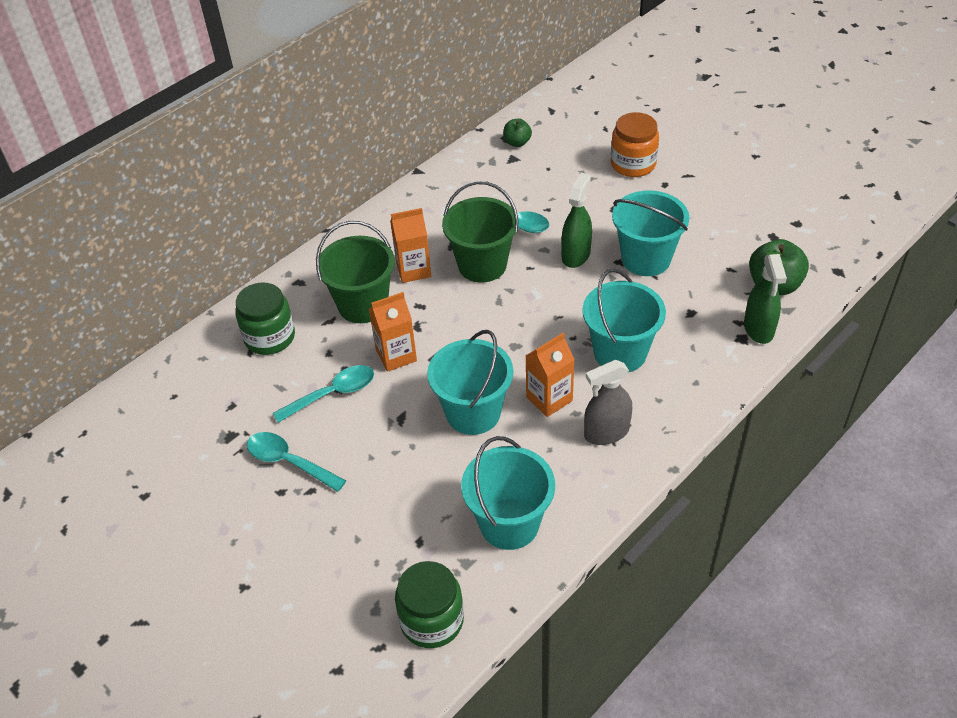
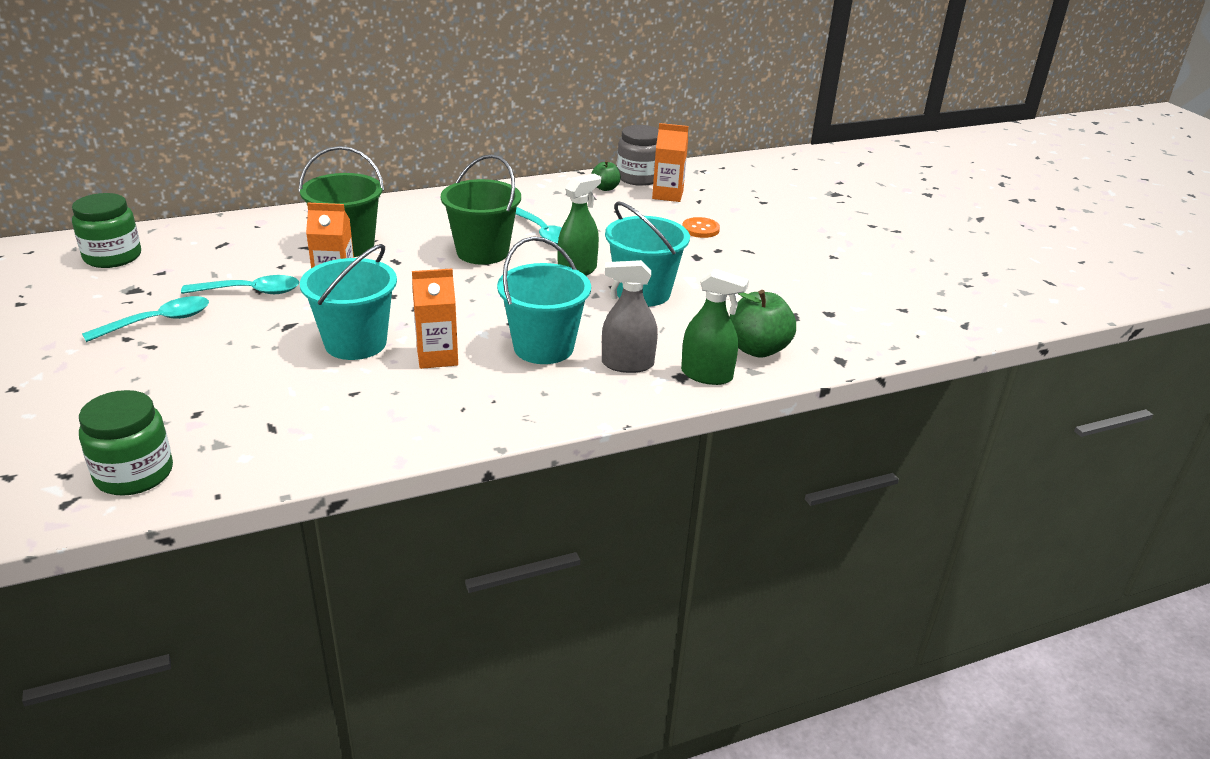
camera: 20 degrees right, 15 degrees down
(269, 337) = (246, 242): green jar -> green jar (112, 257)
(289, 462) = (158, 321): turquoise spoon -> turquoise spoon turned 90 degrees clockwise
(413, 270) = (418, 238): orange carton -> orange carton (667, 195)
(509, 524) = (292, 431): turquoise bucket -> none
(534, 118) = (639, 178): none -> grey jar
(606, 432) = (464, 399): grey spray bottle -> grey spray bottle (627, 364)
(633, 164) = (700, 229): orange jar -> orange button
(758, 329) = (707, 375): green spray bottle -> green spray bottle turned 90 degrees counterclockwise

